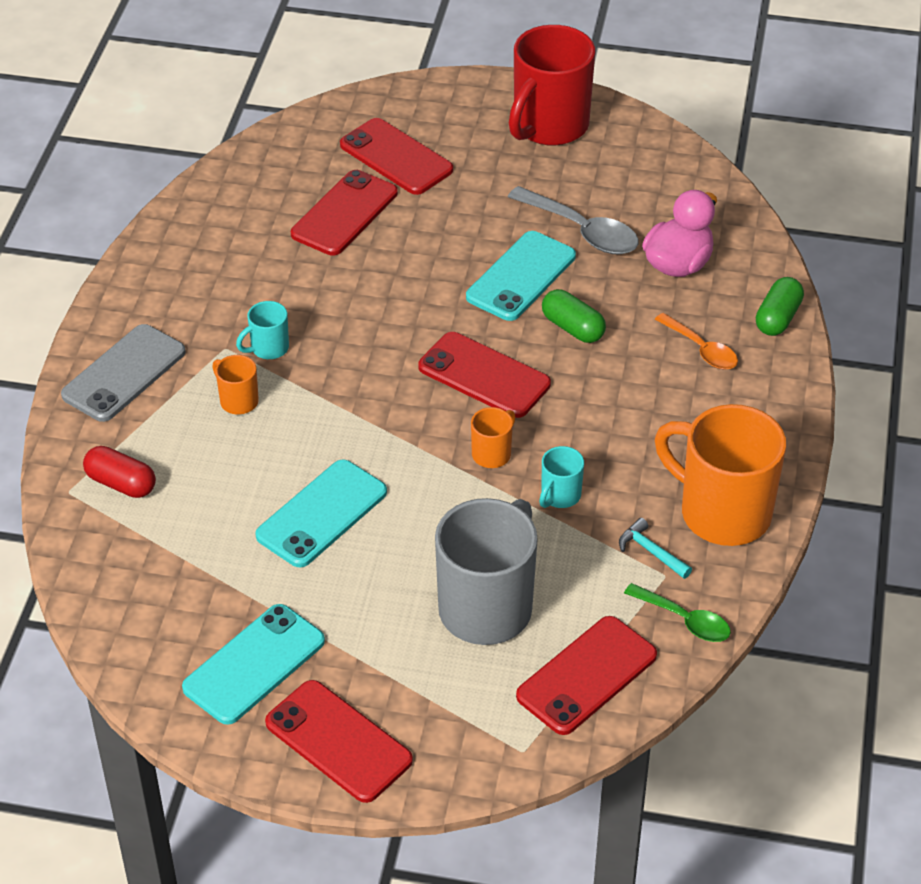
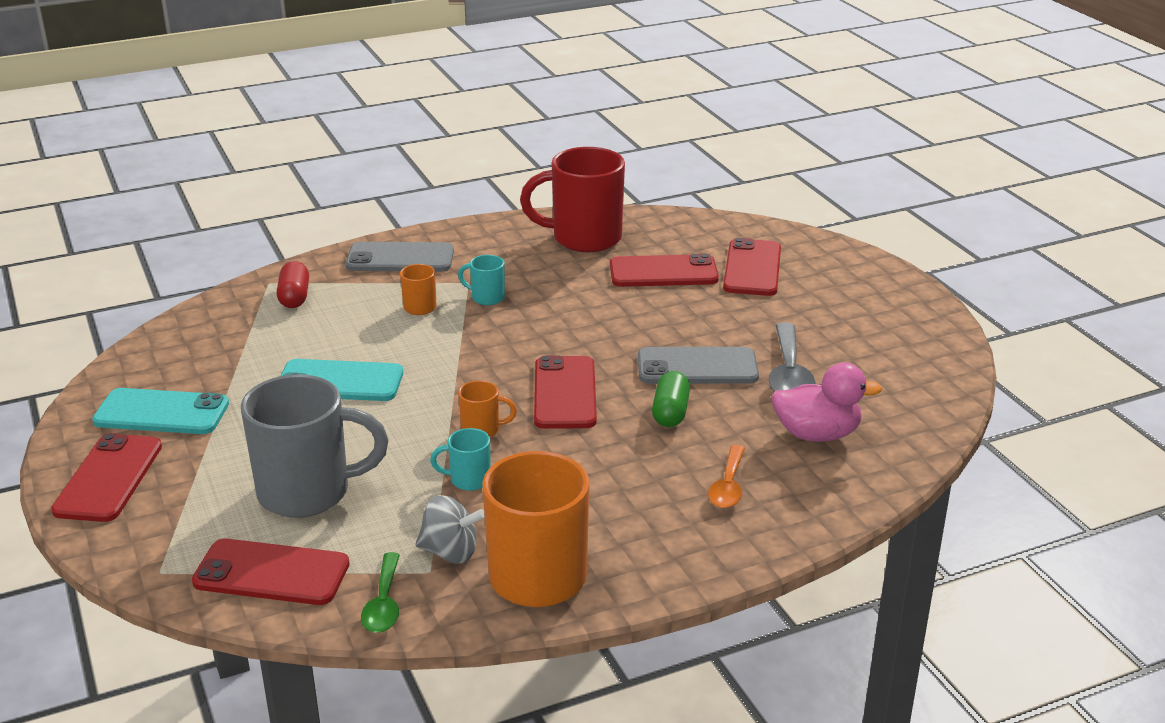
camera: 55 degrees right, 15 degrees down
(521, 277) = (697, 367): turquoise phone -> grey phone
(549, 127) = (886, 314): red mug -> red mug (583, 238)
(651, 551) = (450, 552): turquoise hammer -> grey spinning top
(778, 318) = (823, 513): green capsule -> none

